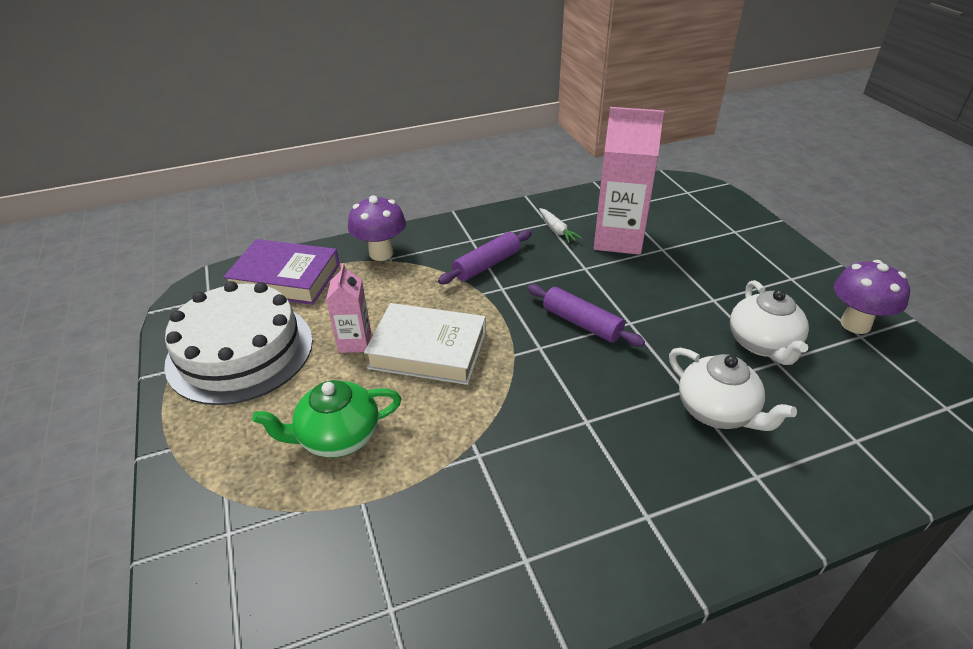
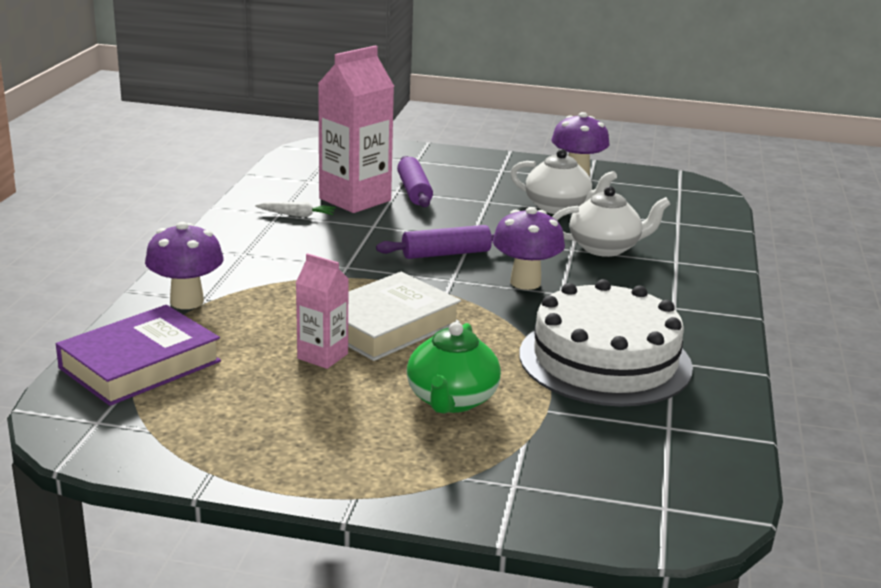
camera: 60 degrees left, 15 degrees down
(240, 351) = (242, 422): white cake -> white cake (605, 360)
(487, 265) = (299, 261): purple rolling pin -> purple rolling pin (414, 191)
(581, 390) = (525, 282): none -> purple mushroom

